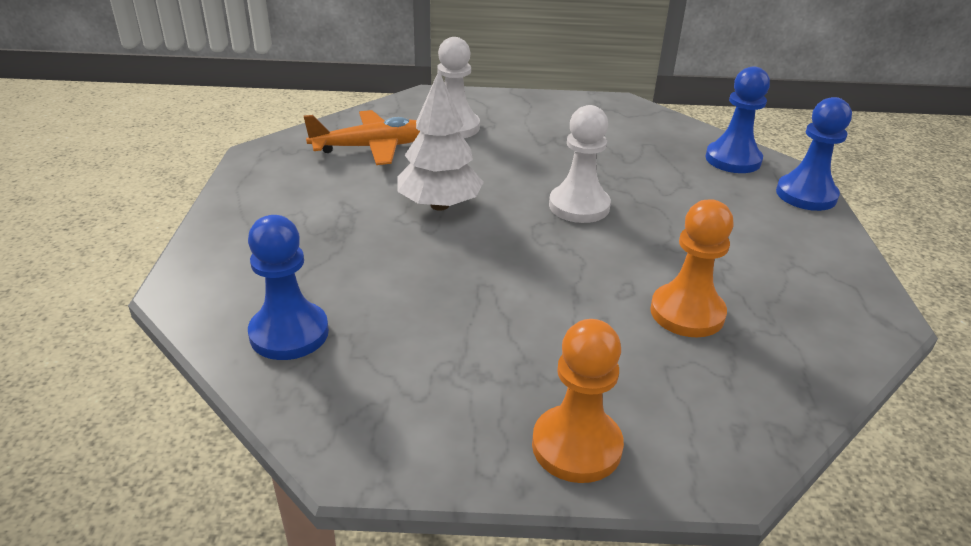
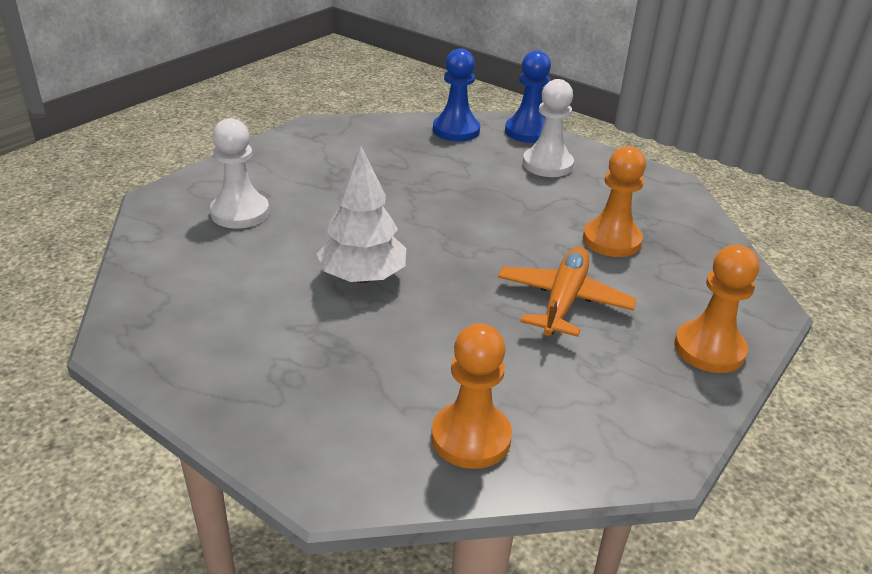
camera: 55 degrees left, 0 degrees up
(289, 333) = (471, 437): blue pawn -> orange pawn
(373, 147) = (213, 270): orange plane -> orange plane (563, 301)
(579, 206) = (442, 216): white pawn -> white pawn (547, 164)

